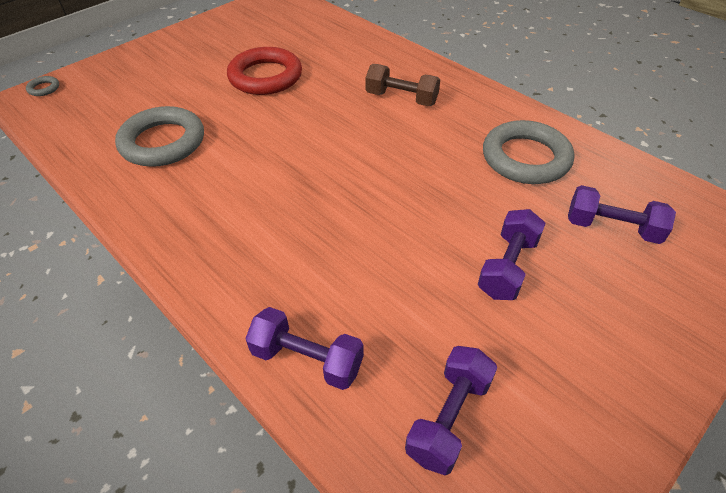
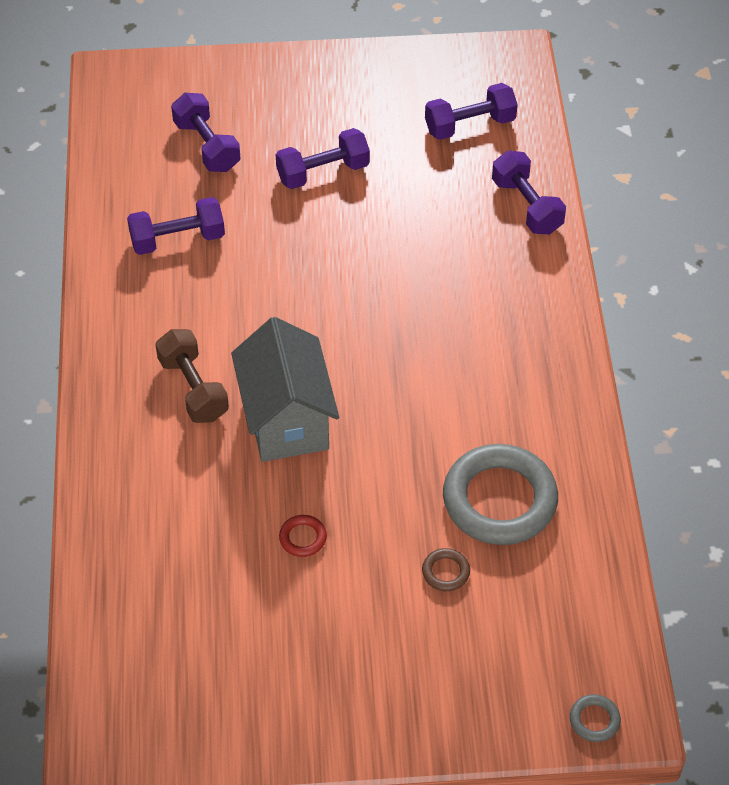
camera: 140 degrees left, 5 degrees up
(172, 100) = (445, 572): none -> brown ring
(265, 77) = (303, 538): red ring -> red ring, size x0.41
(332, 113) = (287, 419): none -> grey house
(525, 158) = (178, 239): grey ring -> purple dumbbell

